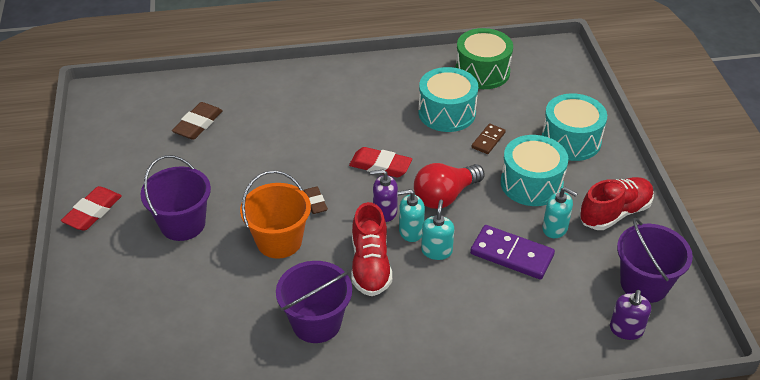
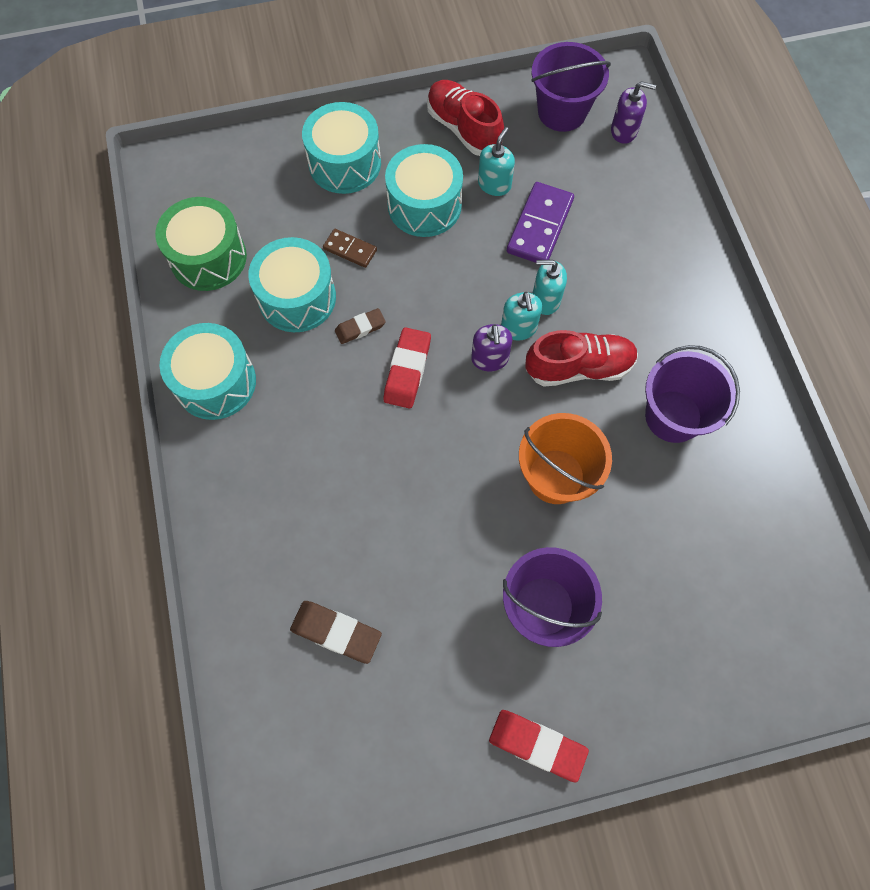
camera: 95 degrees left, 25 degrees up
(315, 202) = (483, 442): brown eraser -> brown eraser (360, 328)
(383, 75) = (215, 382): none -> turquoise drum
(445, 196) = (455, 294): red light bulb -> none

